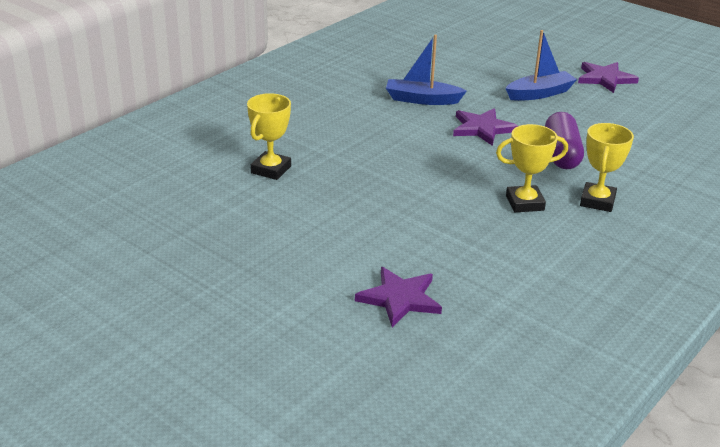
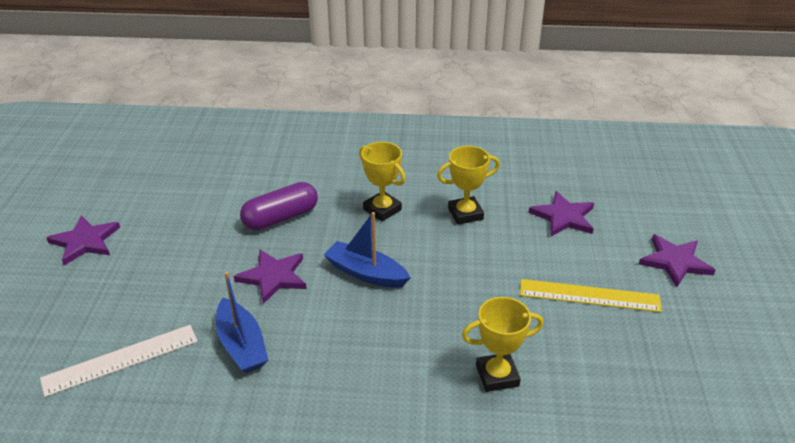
camera: 125 degrees left, 5 degrees up
(254, 326) = (675, 262): none -> purple star
(284, 249) = (589, 295): none -> yellow ruler
(456, 65) = (120, 359): none -> white ruler
(540, 93) = (158, 270): blue boat -> blue boat (366, 273)
(597, 201) = (342, 180): yellow trophy -> yellow trophy (465, 214)

